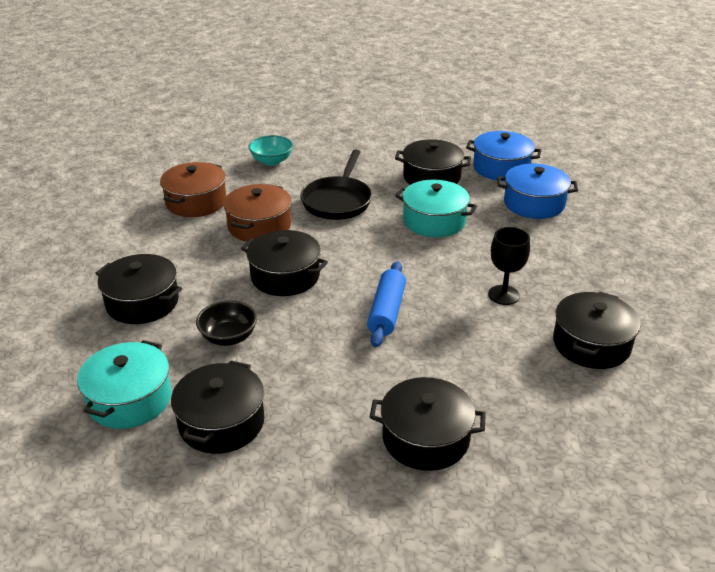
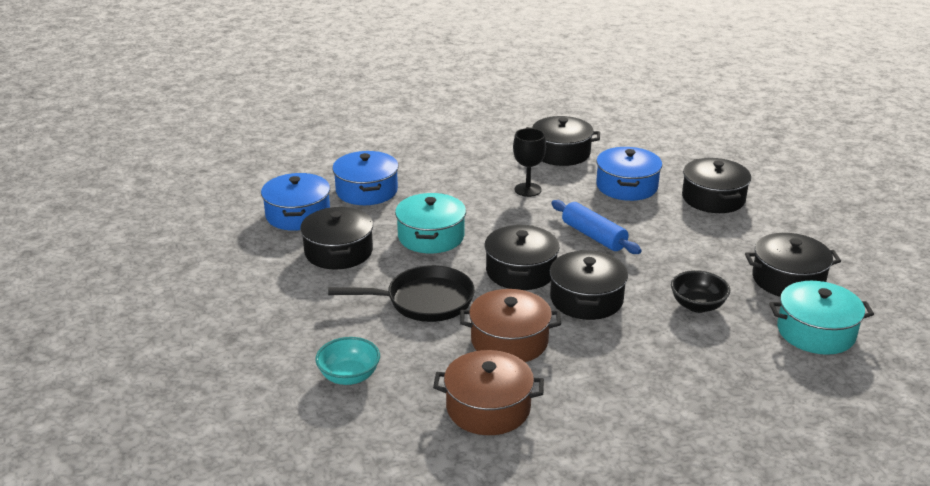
camera: 110 degrees left, 5 degrees down
(142, 302) = (699, 375): black pot -> black pot (521, 271)
(387, 312) = (593, 236): blue rolling pin -> blue rolling pin turned 60 degrees clockwise
(485, 371) = (626, 186): none -> blue pot

